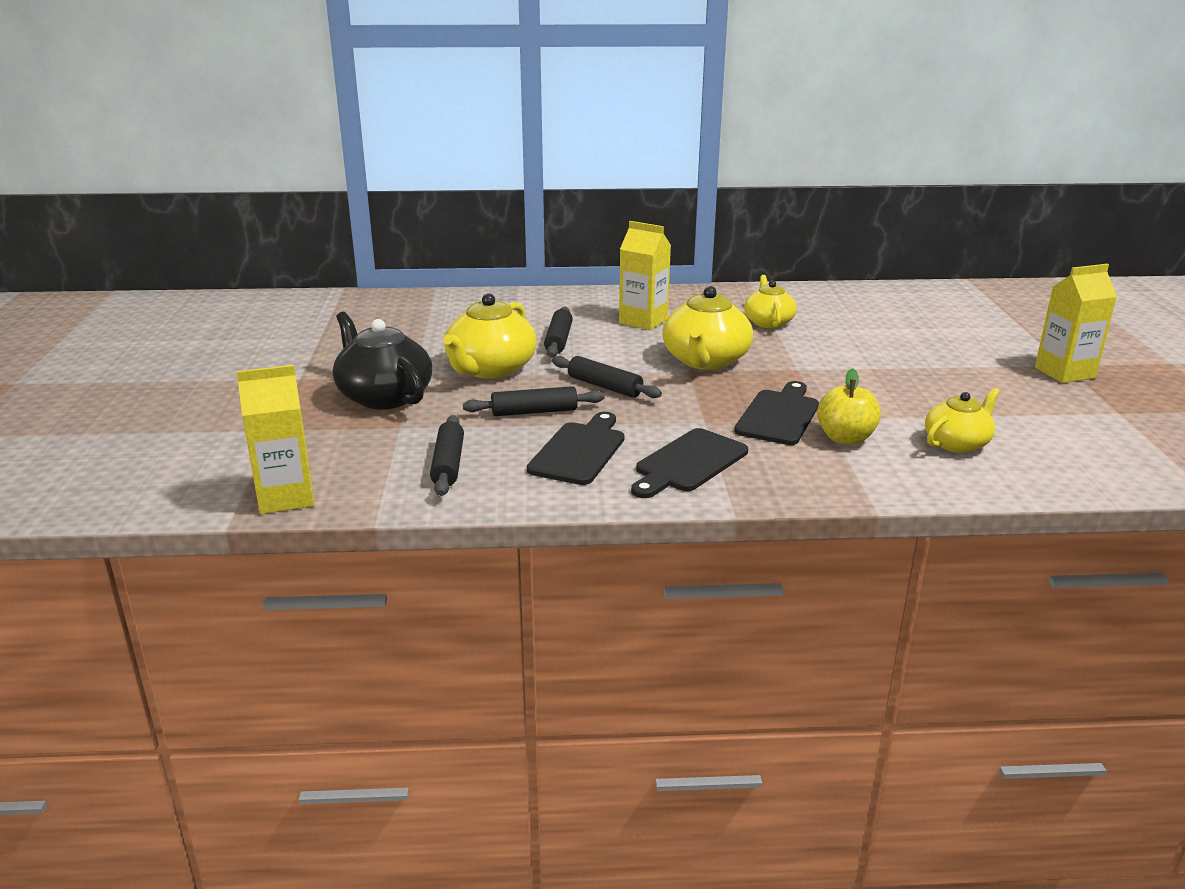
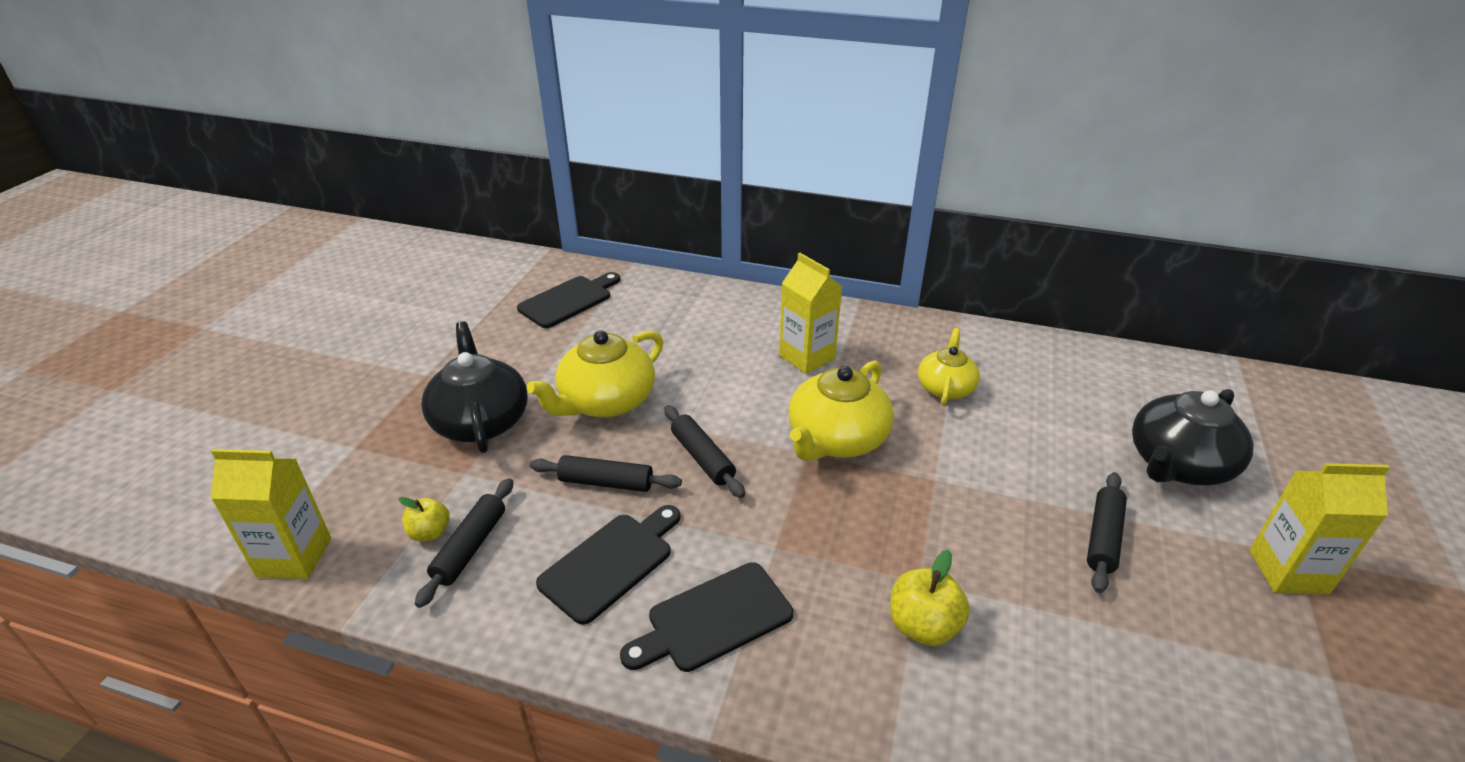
camera: 20 degrees right, 10 degrees up
(402, 463) = (430, 533): none -> yellow apple
(558, 340) = (701, 370): black rolling pin -> black rolling pin (1103, 537)
(779, 415) = (866, 560): black cutting board -> black cutting board (568, 300)
(957, 443) = (1064, 678): yellow teapot -> none
(962, 336) = (1178, 464): none -> black teapot

